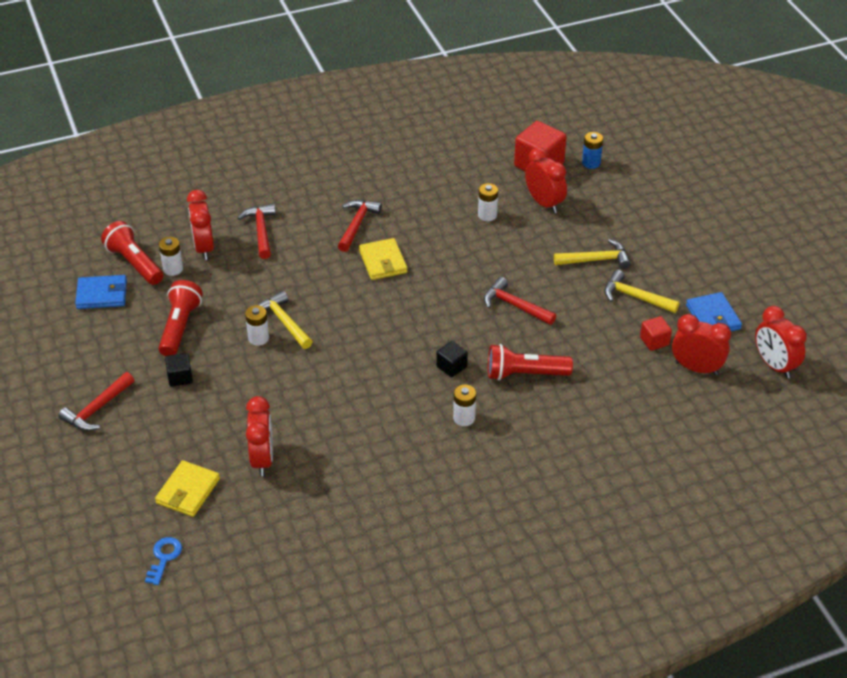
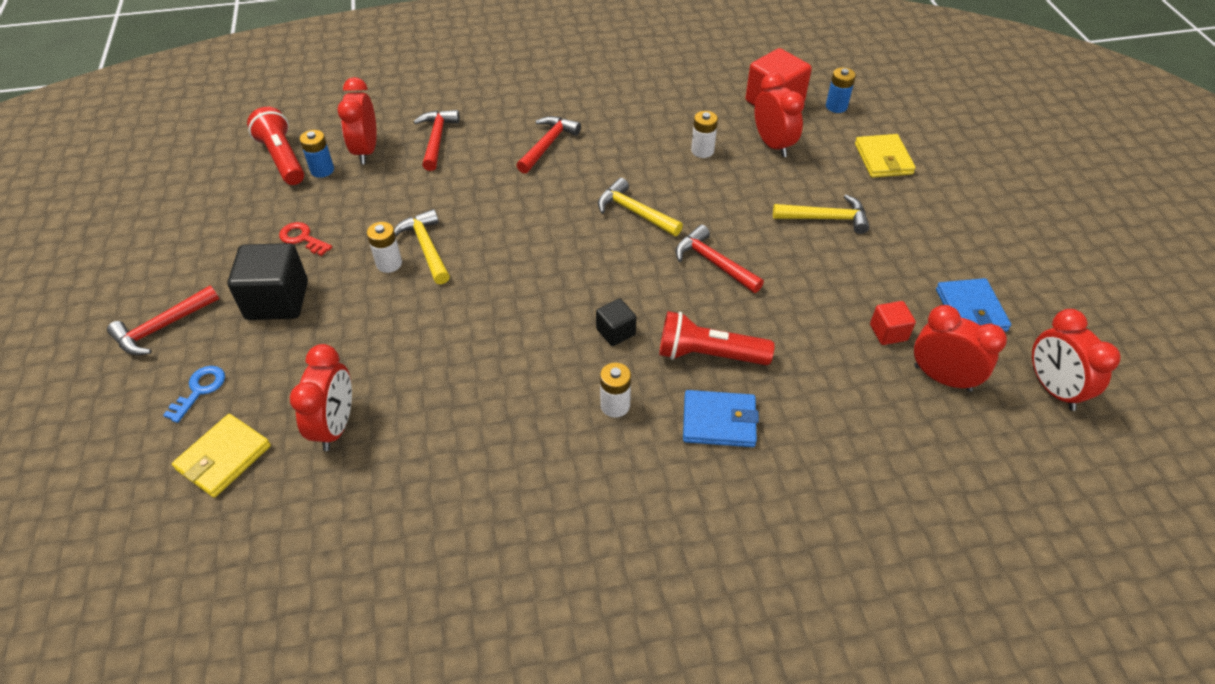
camera: 10 degrees right, 5 degrees up
(102, 294) = (231, 189): blue wallet -> blue wallet (719, 421)
(164, 557) = (151, 555): blue key -> blue key (200, 390)
(173, 269) = (322, 170): white battery -> blue battery
(180, 327) = (302, 238): red flashlight -> red key
(180, 377) = (277, 300): black cube -> black cube, size x1.89
(383, 261) = (565, 190): yellow wallet -> yellow wallet (883, 159)
(635, 297) = (870, 271): yellow hammer -> yellow hammer (635, 212)

